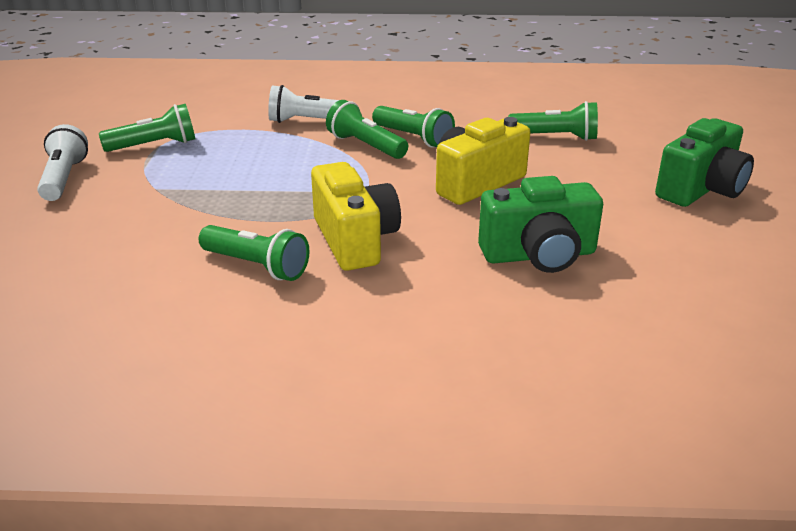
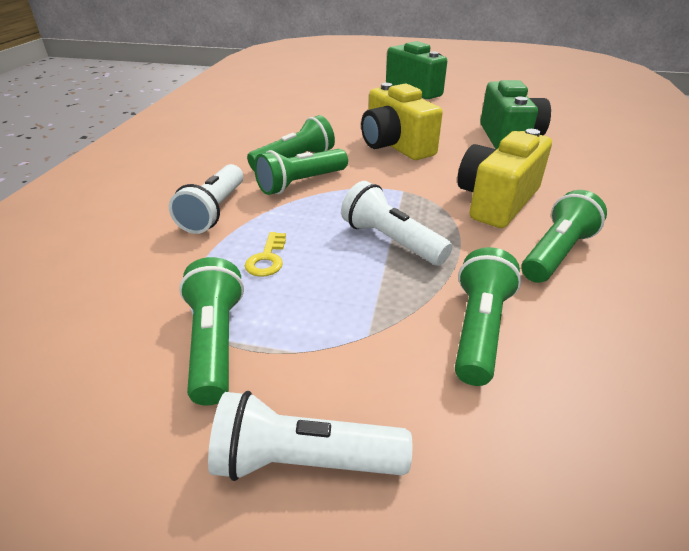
camera: 80 degrees left, 5 degrees up
(243, 148) = (267, 258): none -> yellow key
(271, 190) = (391, 241): none -> white flashlight
(355, 240) = (496, 201): yellow camera -> yellow camera turned 45 degrees counterclockwise
(556, 137) = (322, 112): green flashlight -> green flashlight (479, 329)

